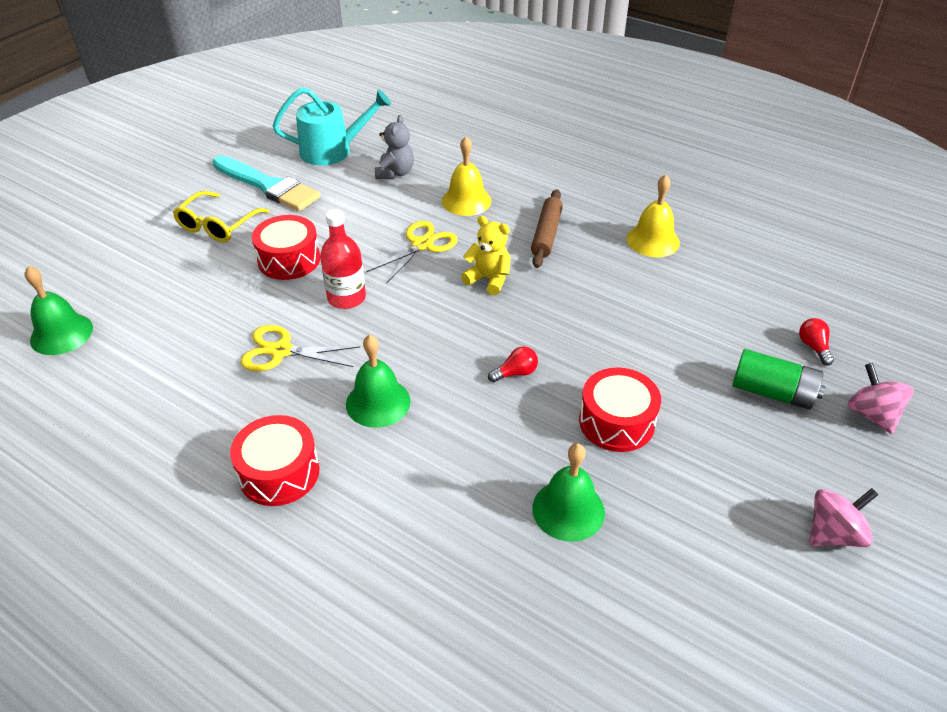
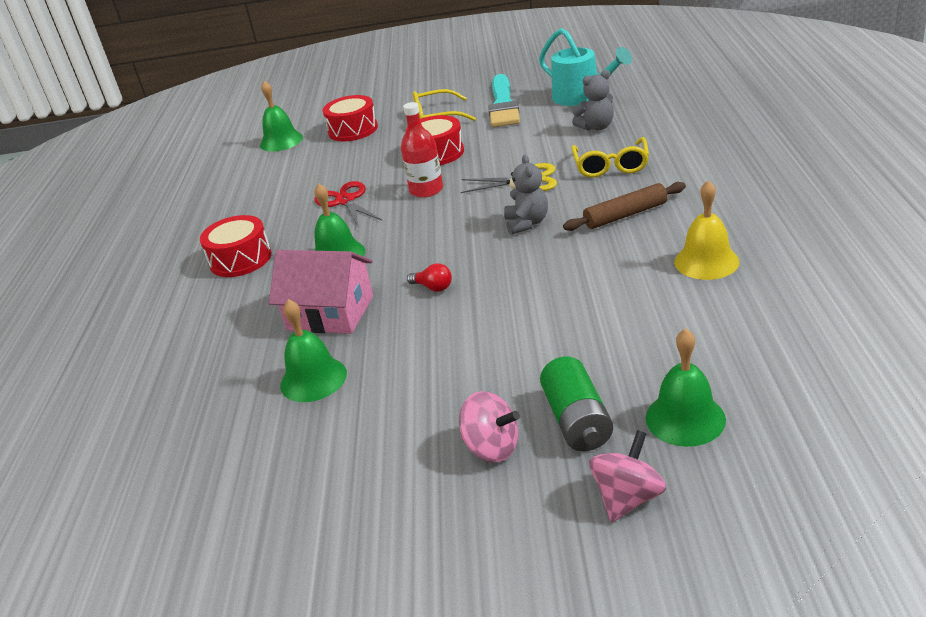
camera: 60 degrees right, 10 degrees down
(281, 351) = (345, 201): yellow scissors -> red scissors
(466, 201) = (611, 166): yellow bell -> yellow glasses
(474, 452) = (330, 313): none -> pink house
(489, 279) = (526, 223): yellow teddy bear -> grey teddy bear
(616, 422) = (433, 356): red drum -> red drum (353, 130)
(813, 347) = (685, 418): red light bulb -> green bell
(833, 533) = (423, 533): pink spinning top -> pink spinning top (492, 447)

